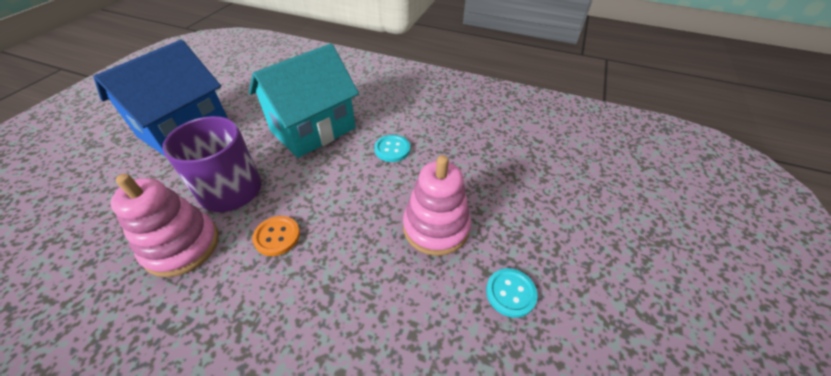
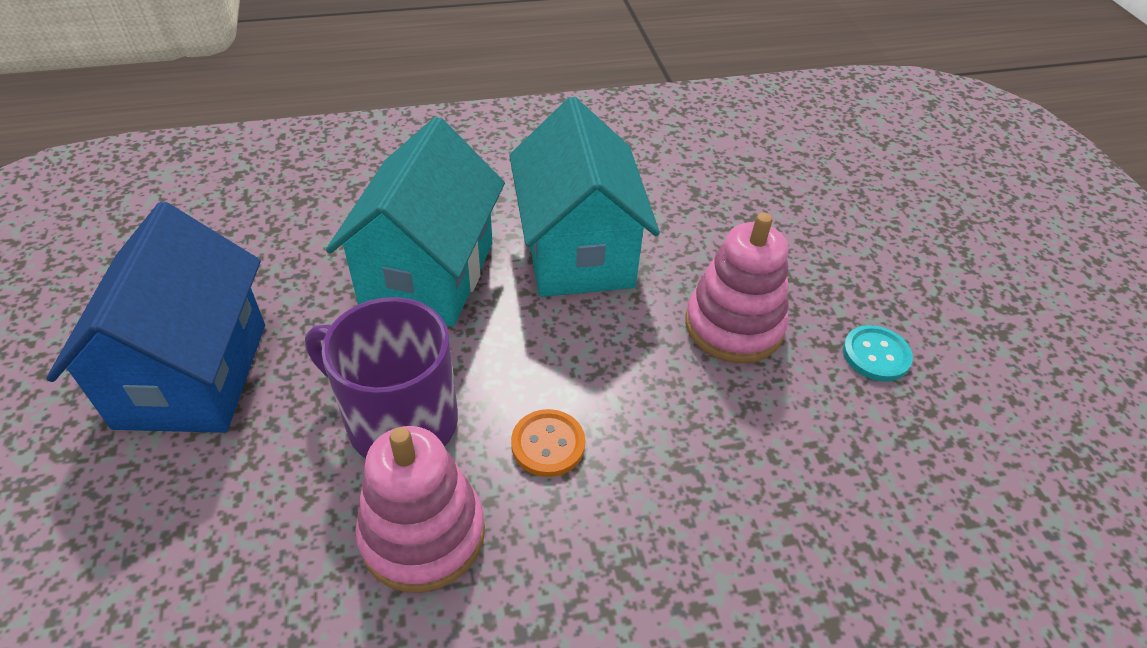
camera: 35 degrees left, 0 degrees up
(392, 149) = (578, 251): turquoise button -> turquoise house

